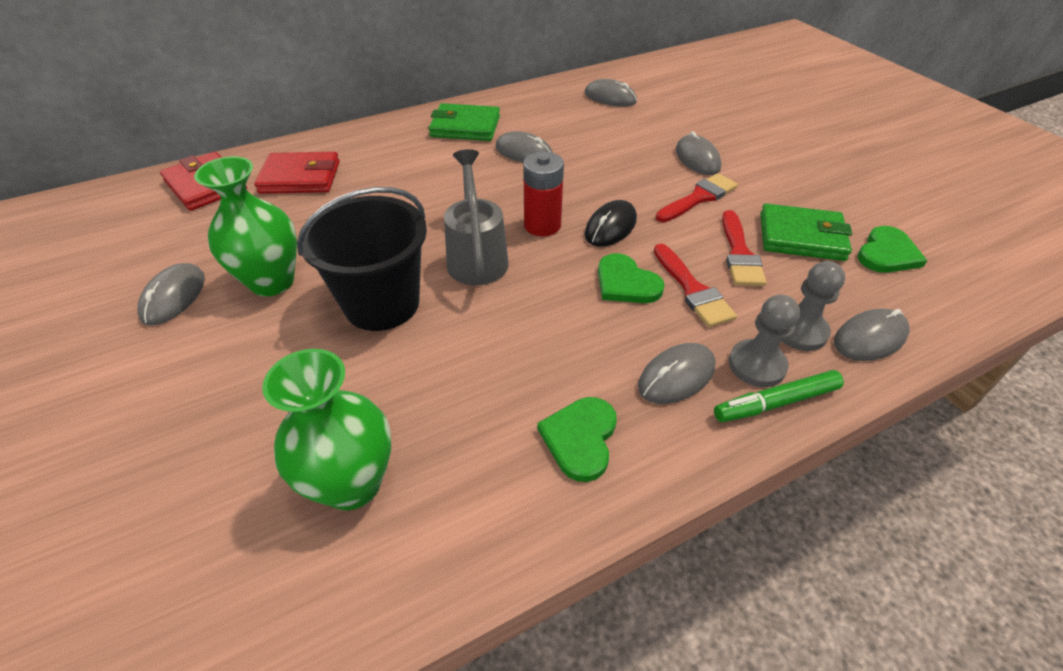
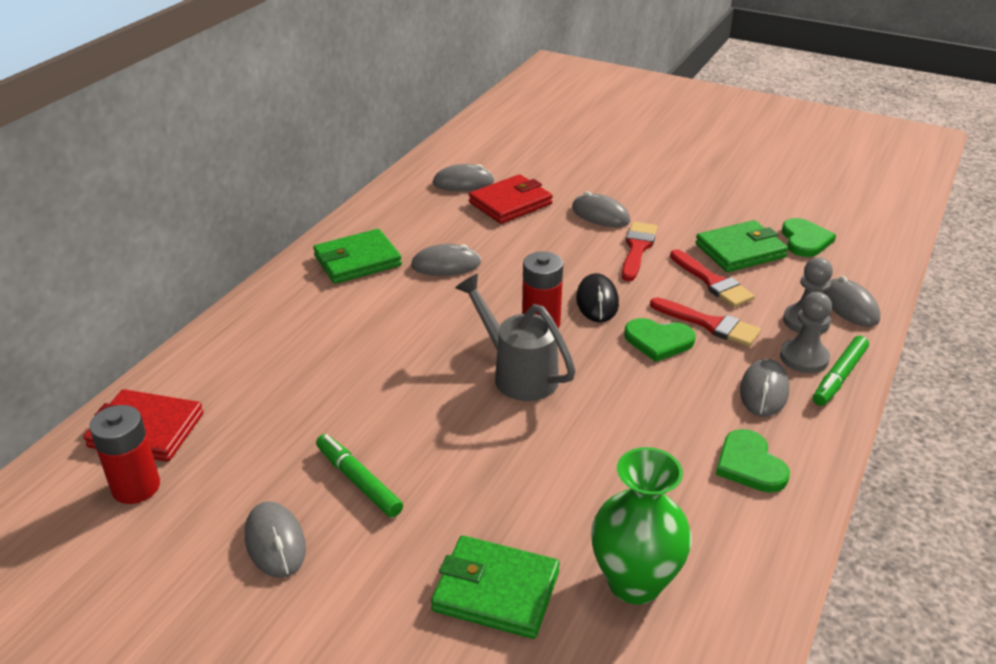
camera: 35 degrees left, 10 degrees down
(155, 218) = (136, 487): none -> red battery
(249, 421) = (496, 591): none -> green wallet
(272, 282) = (358, 481): green vase -> green marker
(300, 177) = (248, 377): red wallet -> red wallet (510, 203)
(382, 304) = (486, 449): black bucket -> none
(869, 338) = (850, 306): grey mouse -> grey mouse turned 45 degrees counterclockwise

